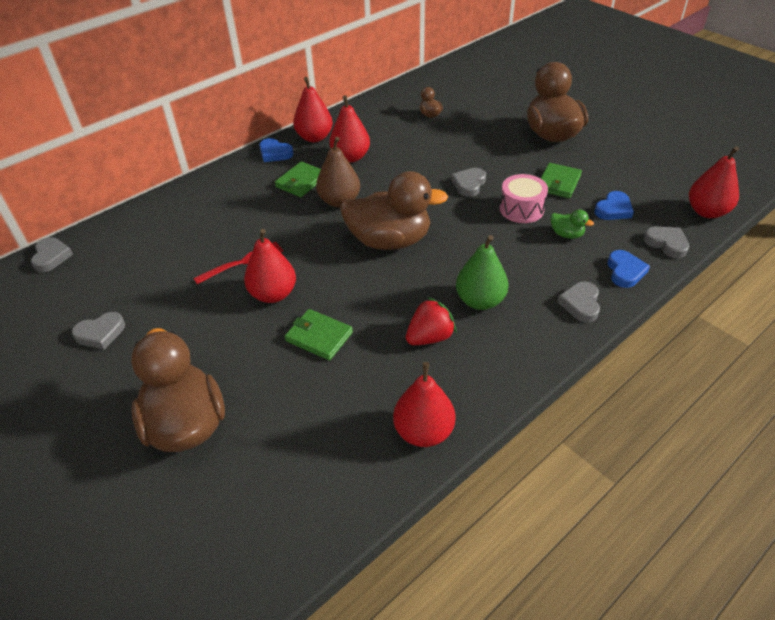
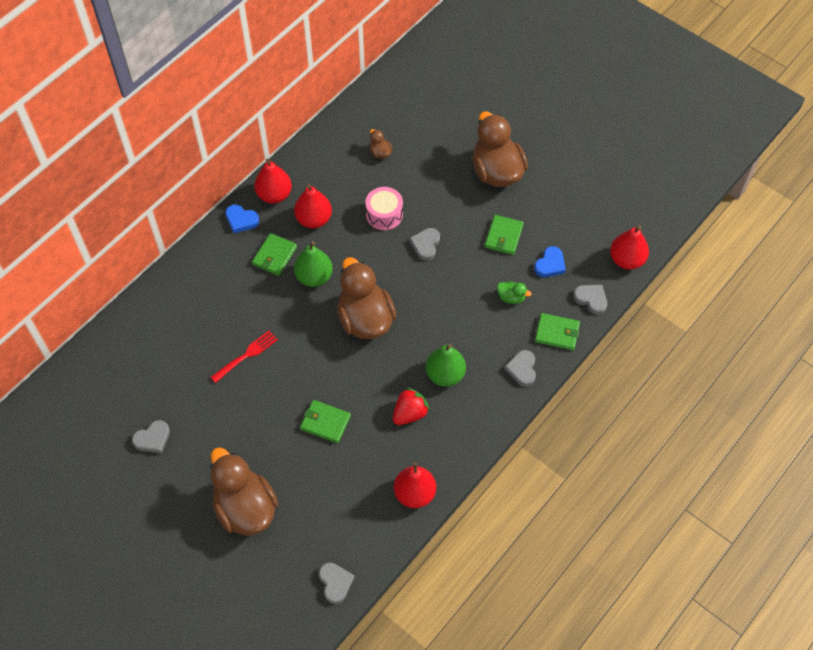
camera: 10 degrees left, 15 degrees up
(51, 257) = (79, 366): grey heart -> grey heart (335, 583)
(273, 294) = (280, 386): red pear -> none
(339, 201) = (314, 277): brown pear -> green pear
(389, 240) = (365, 319): brown duck -> brown duck turned 105 degrees counterclockwise
(521, 209) = (473, 271): pink drum -> pink drum (384, 214)
(625, 271) = (557, 333): blue heart -> green wallet

